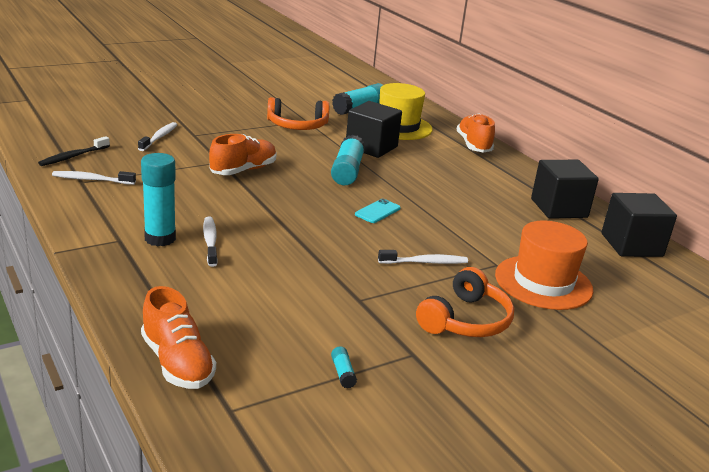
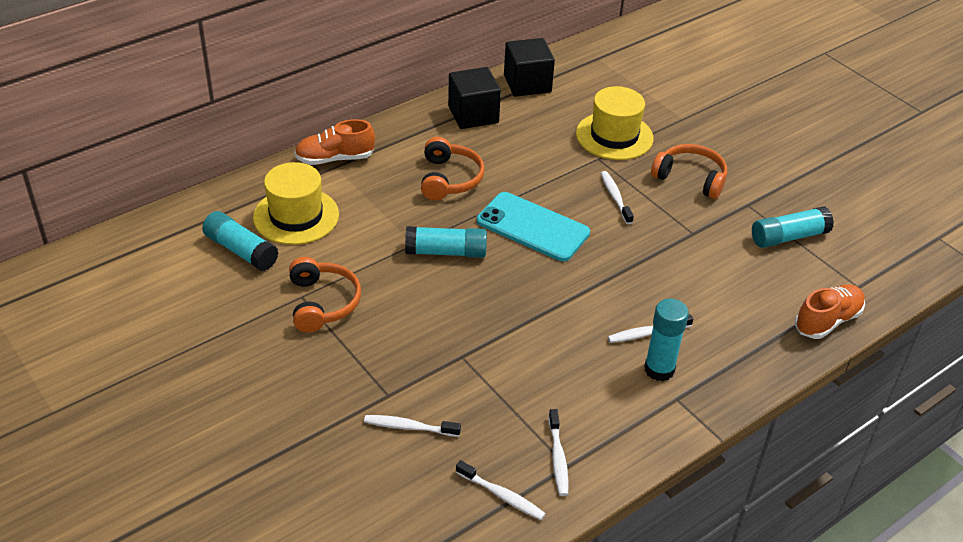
camera: 95 degrees left, 15 degrees up
(73, 156) = (502, 495): black toothbrush -> white toothbrush
(243, 170) = (478, 333): orange shoe -> none
(343, 373) = (788, 237): turquoise glue stick -> turquoise glue stick, size x2.34
(371, 147) = (370, 236): black cube -> none
(377, 211) = (533, 227): turquoise phone -> turquoise phone, size x2.23
(450, 184) = (449, 179): none -> orange headphones
(543, 282) = (614, 136): orange hat -> yellow hat

